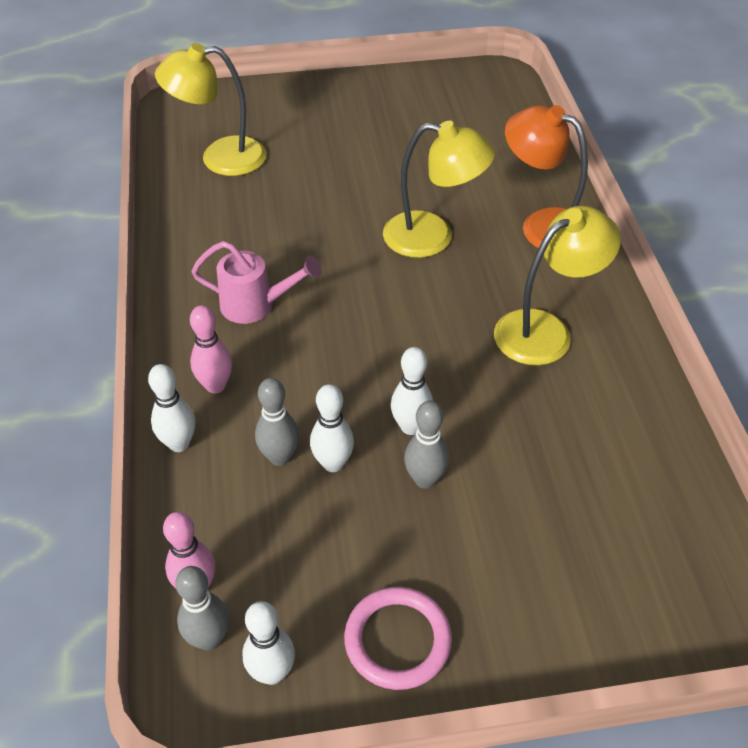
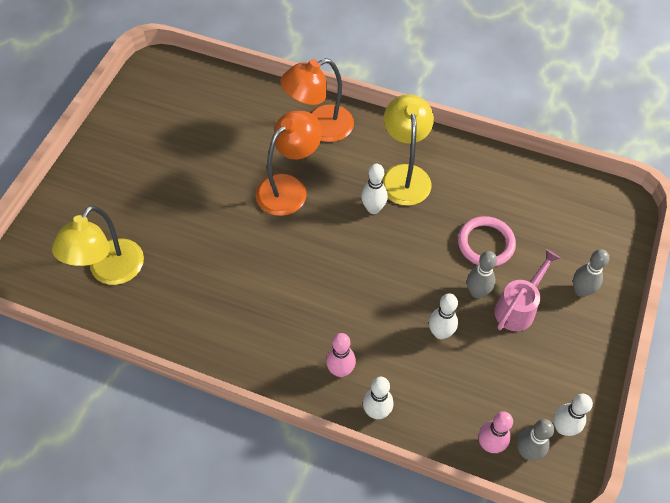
camera: 60 degrees left, 10 degrees up
(255, 305) = (283, 316): pink watering can -> pink watering can (518, 308)
(279, 457) = (419, 359): grey bowling pin -> grey bowling pin (581, 291)
(397, 640) = (571, 357): pink ring -> pink ring (486, 243)
(410, 426) = (436, 280): white bowling pin -> white bowling pin (373, 208)
(433, 237) = (289, 188): yellow lamp -> orange lamp

